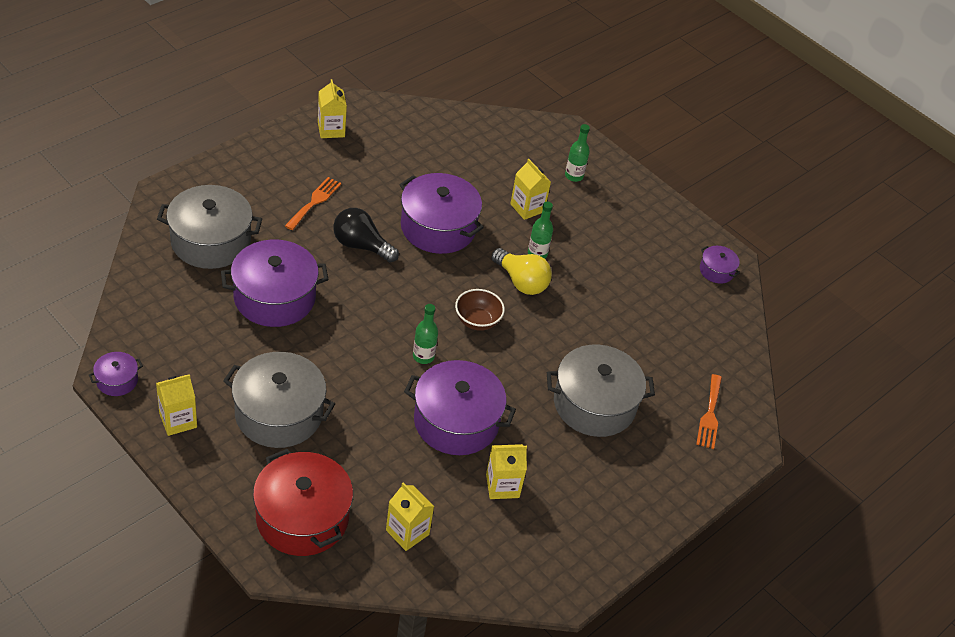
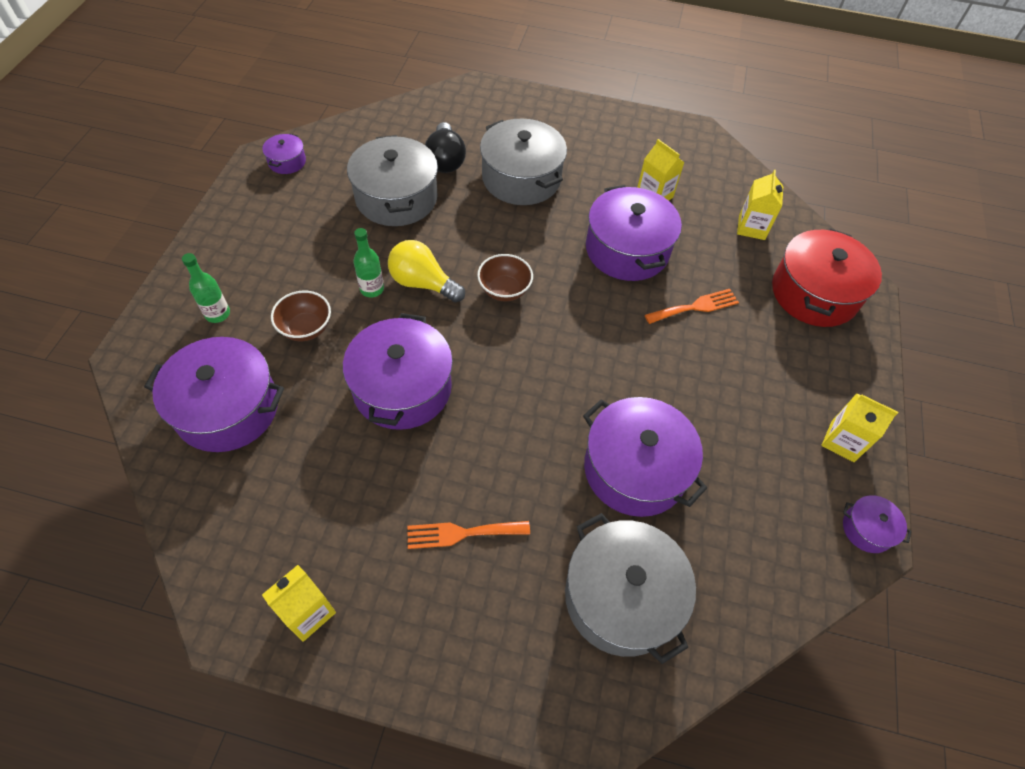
camera: 120 degrees left, 10 degrees up
(279, 414) = (751, 370): grey pot -> grey pot (396, 198)
(361, 246) = (491, 440): black light bulb -> black light bulb (445, 160)
(423, 356) = (584, 306): green bottle -> none
(490, 152) = (227, 408): none -> purple pot
(521, 282) = (423, 283): yellow light bulb -> yellow light bulb turned 75 degrees counterclockwise
(527, 208) = (306, 328): yellow carton -> brown bowl
(710, 415) = (465, 115): orange fork -> orange fork (695, 307)

